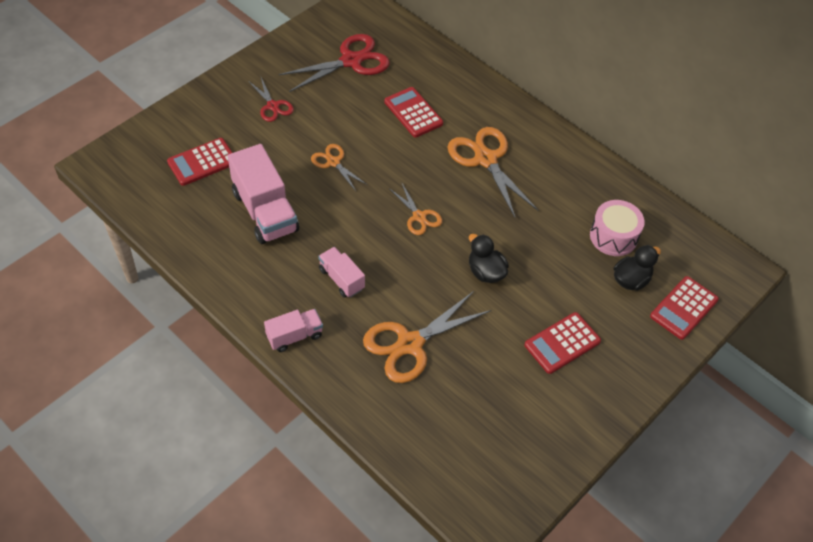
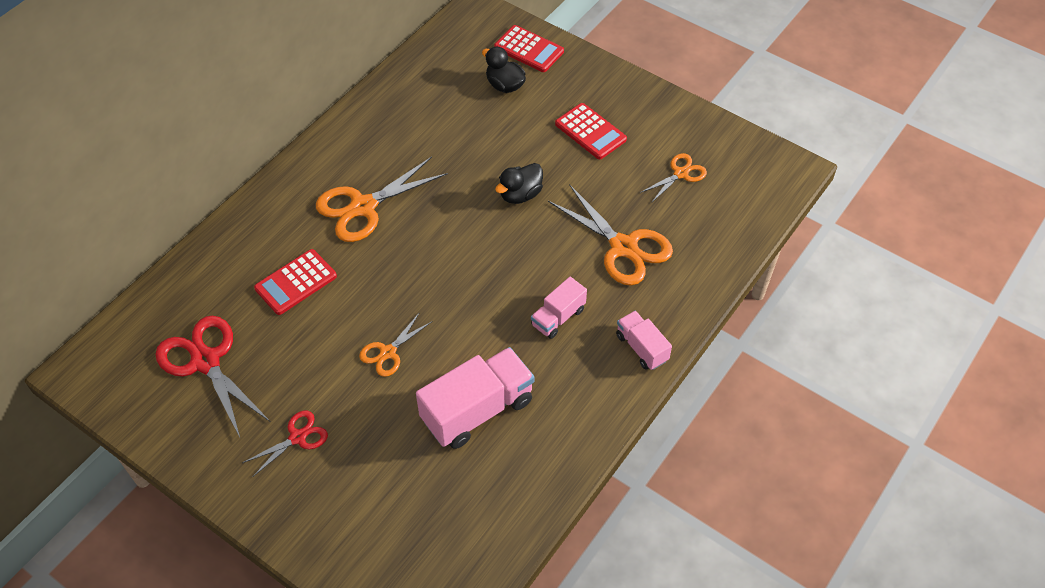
camera: 95 degrees left, 0 degrees up
(202, 162) = (408, 499): red calculator -> none
(419, 216) = (457, 258): orange scissors -> orange scissors (680, 174)
(613, 236) = (454, 99): pink drum -> none

